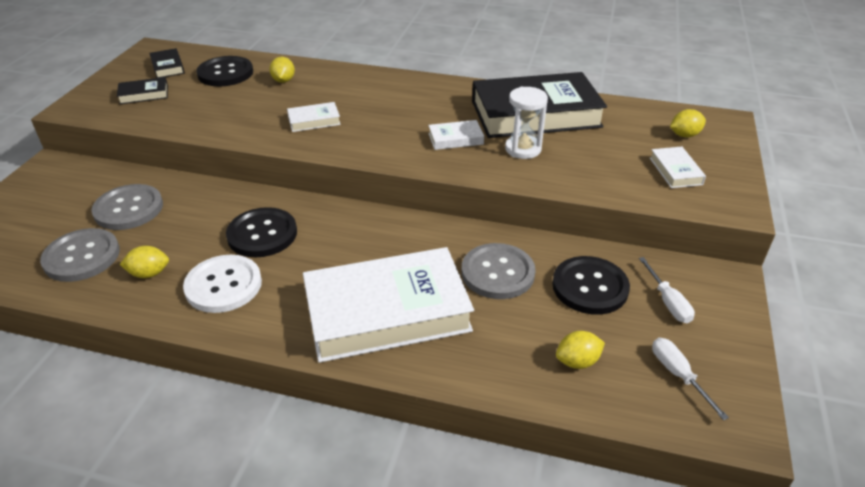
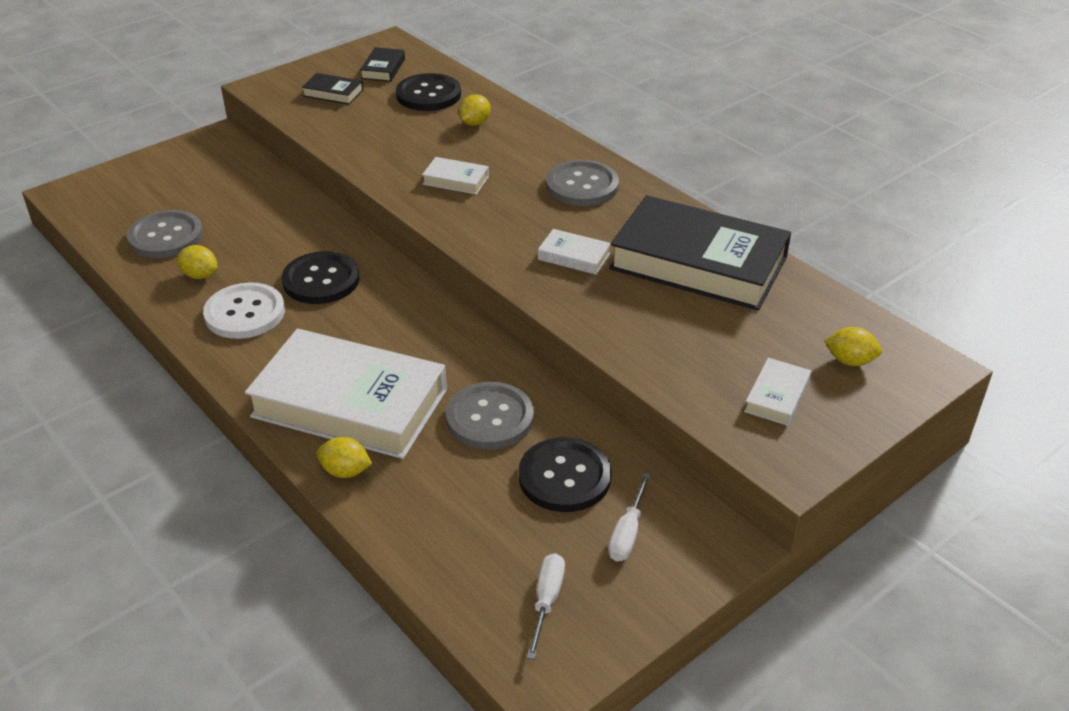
camera: 35 degrees right, 0 degrees up
(128, 209) = (238, 207): grey button -> grey button (582, 185)
(523, 149) = (632, 297): white hourglass -> none
(577, 361) = (465, 536): yellow lemon -> yellow lemon (345, 471)

